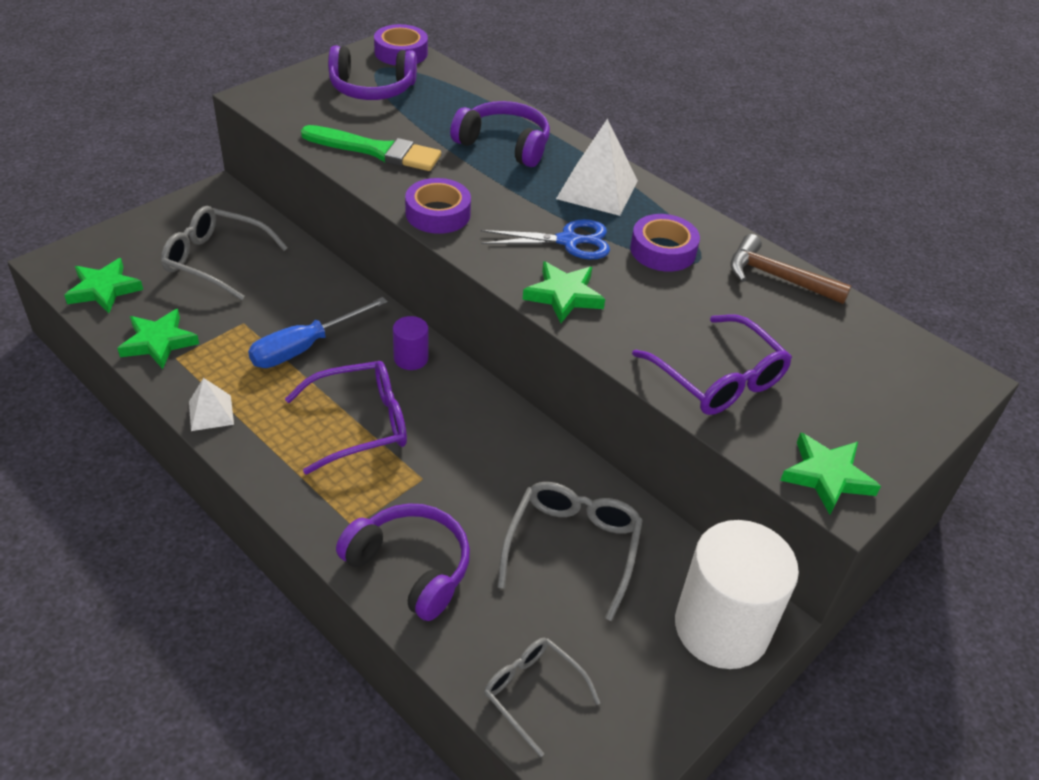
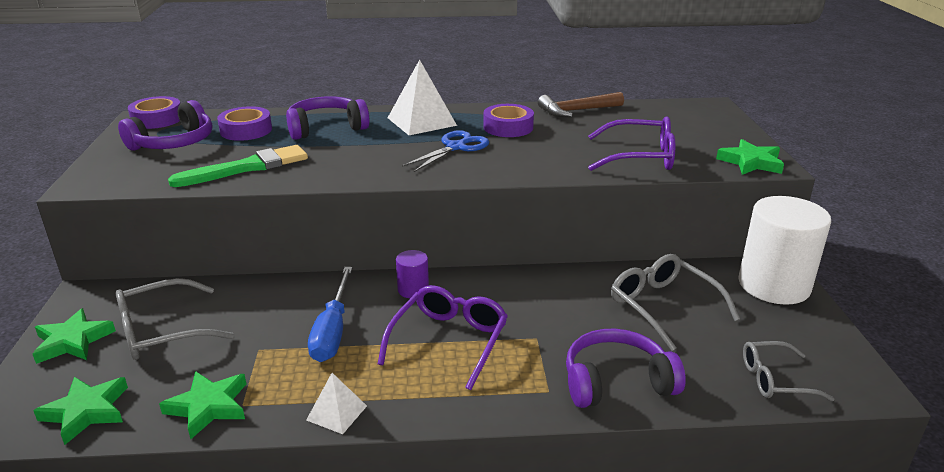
camera: 45 degrees left, 15 degrees down
(438, 213) = (356, 174): purple tape -> purple tape (246, 130)
(564, 295) = (505, 168): green star -> green star (73, 341)

